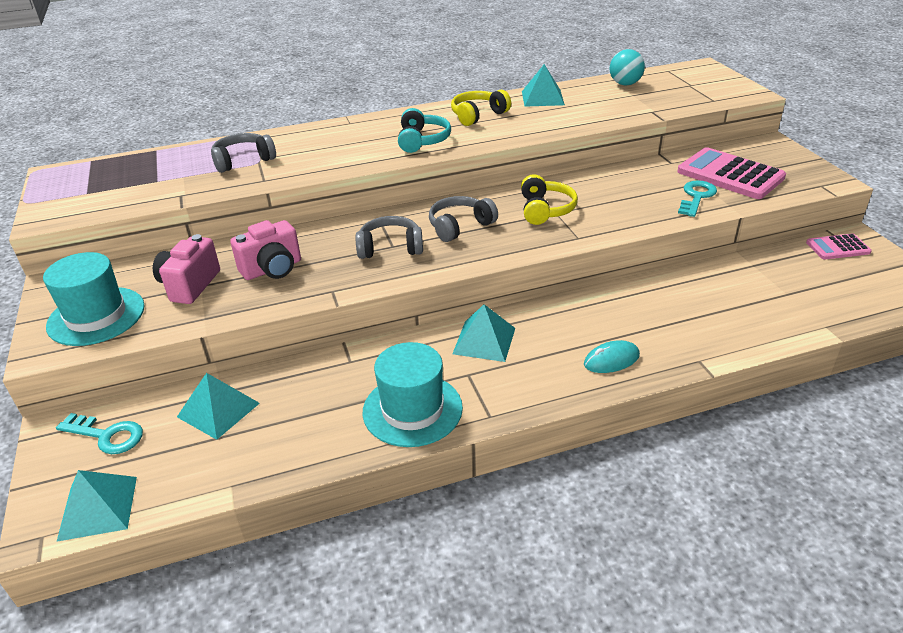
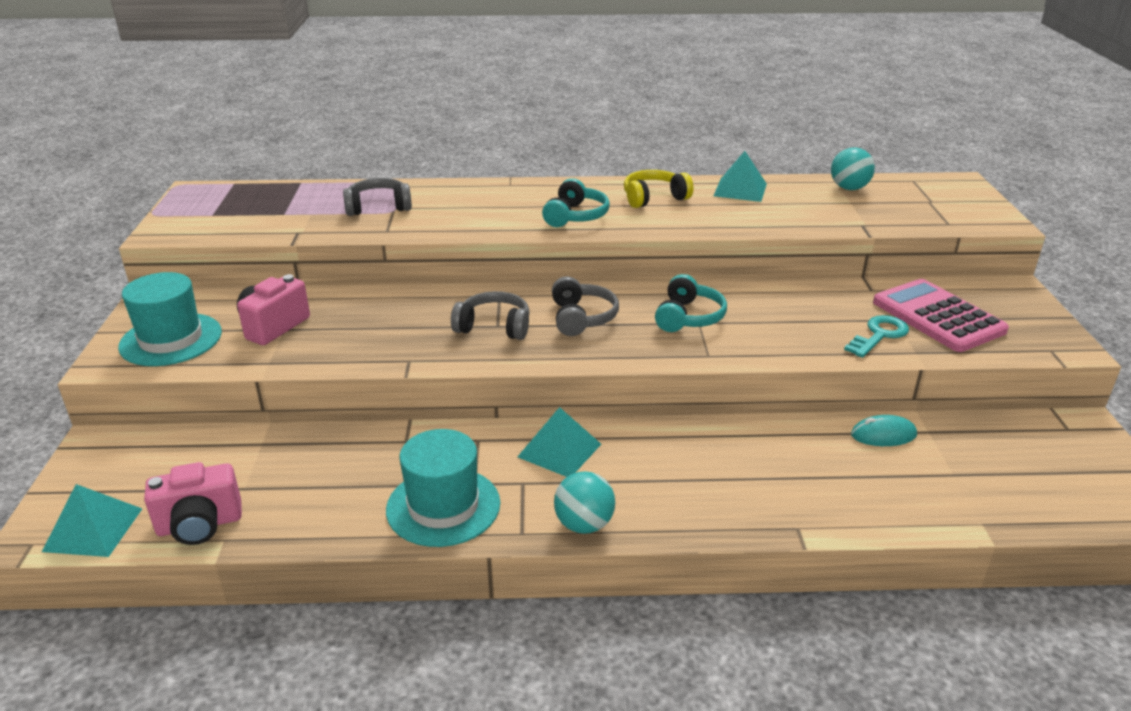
camera: 15 degrees right, 5 degrees down
(107, 435) = (136, 461): turquoise key -> none
(218, 410) = (251, 460): turquoise pyramid -> none
(272, 269) = (361, 326): pink camera -> pink camera (200, 525)
(460, 226) = (582, 318): grey headphones -> grey headphones turned 105 degrees clockwise
(536, 397) = (584, 524): none -> turquoise ball
(545, 210) = (688, 317): yellow headphones -> turquoise headphones
(611, 360) = (692, 503): turquoise mouse -> turquoise mouse (883, 435)
(837, 247) = (1053, 432): pink calculator -> none

